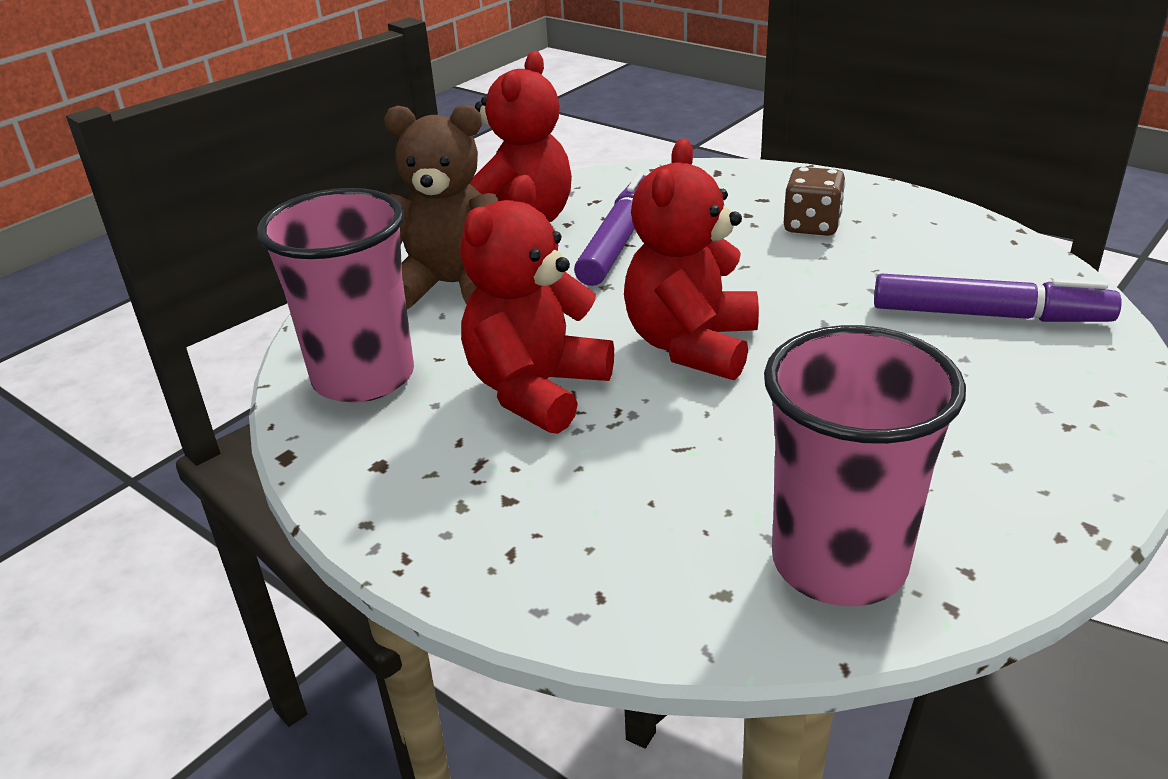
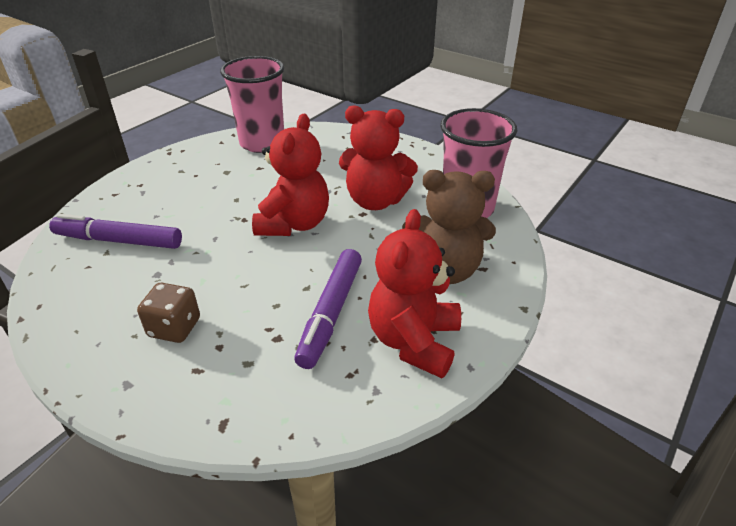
camera: 175 degrees right, 5 degrees up
(536, 390) = (375, 201): red teddy bear -> red teddy bear turned 75 degrees clockwise

